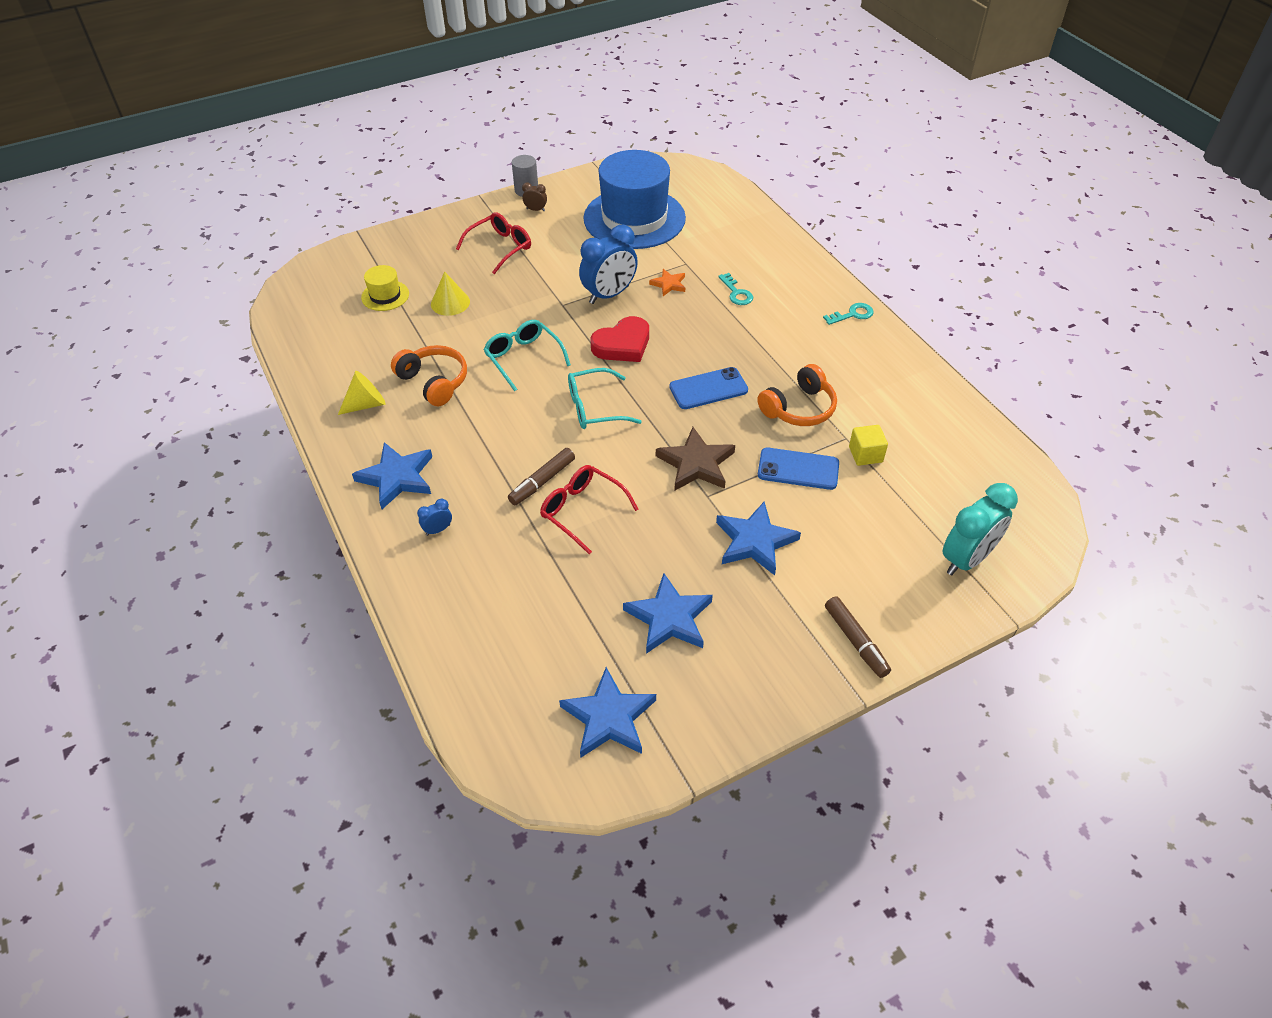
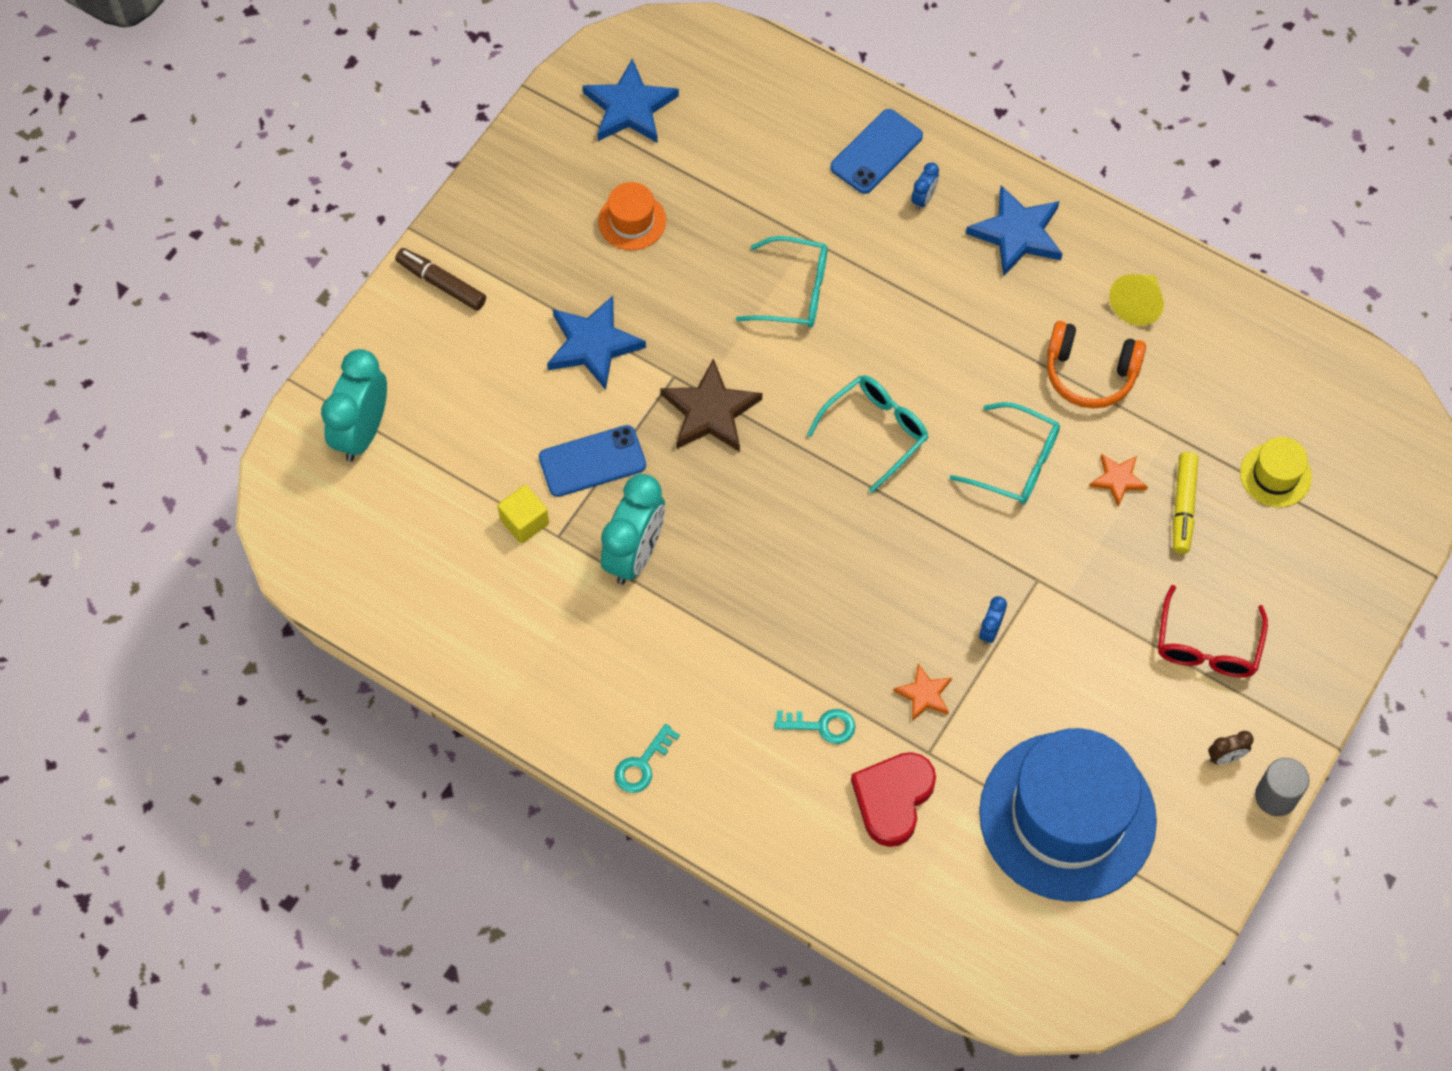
camera: 150 degrees right, 15 degrees up
(450, 303) = (1183, 507): yellow cone -> yellow marker
(473, 327) = (1118, 480): none -> orange star
(542, 481) = (862, 305): brown marker -> none
(582, 511) = (793, 292): red glasses -> turquoise glasses
(609, 295) = (990, 630): blue clock -> blue clock, size x0.44
(622, 345) = (911, 548): red heart -> red heart (893, 799)
(669, 618) = (632, 221): blue star -> orange hat
(708, 389) = (760, 530): blue phone -> blue phone (876, 152)
(736, 293) = (822, 726): turquoise key -> turquoise key turned 150 degrees clockwise
(799, 408) = (634, 554): orange headphones -> turquoise clock

